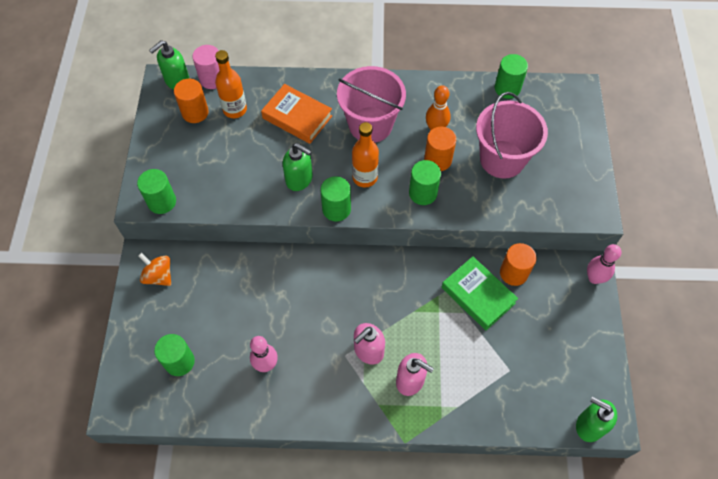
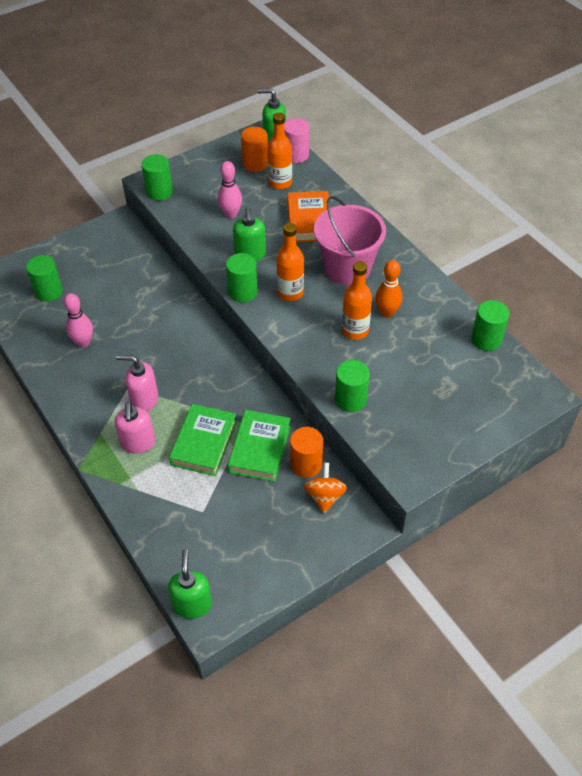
camera: 55 degrees right, 10 degrees down
(159, 276) = (110, 239): orange spinning top -> orange spinning top (325, 496)
(423, 193) = (310, 338): green cylinder -> green cylinder (350, 399)
(438, 160) = (355, 330): orange cylinder -> orange bottle
(445, 331) = (204, 443): none -> green book
(502, 159) = (401, 375): pink bucket -> none
(594, 278) = (356, 533): pink bowling pin -> pink bowling pin (231, 214)

